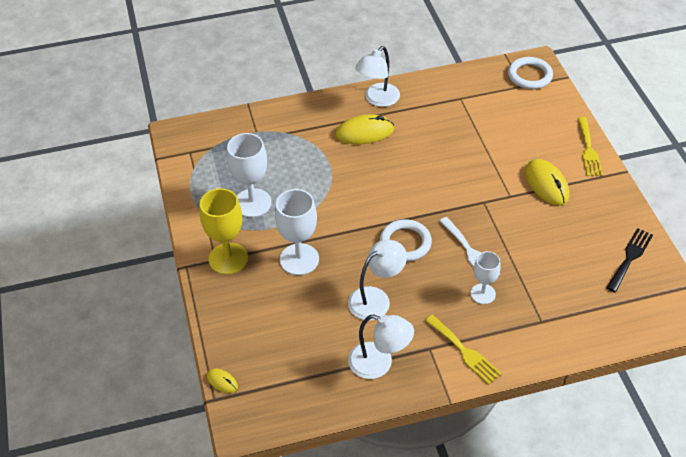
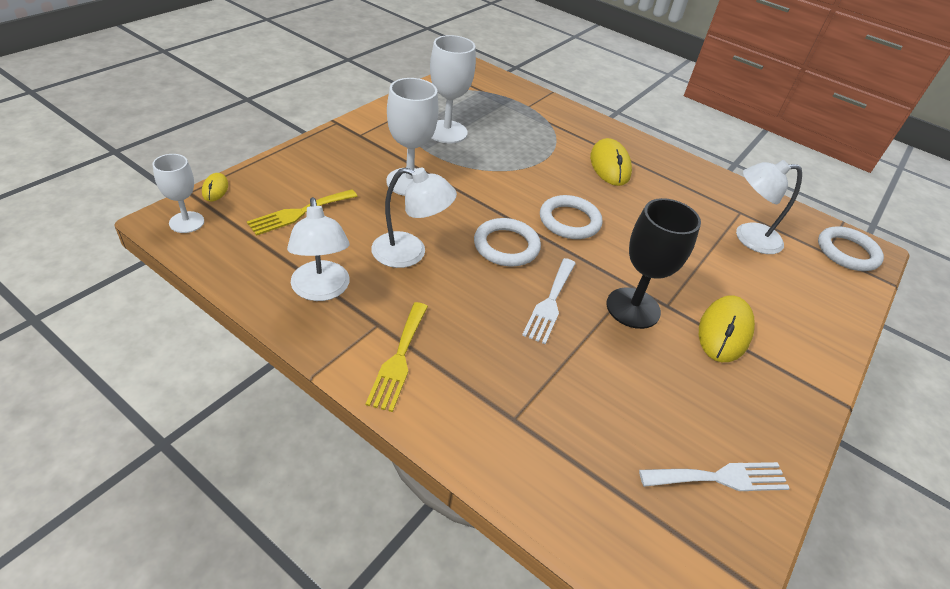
camera: 45 degrees right, 5 degrees down
(228, 258) = (368, 141): yellow goblet -> none
(364, 132) = (609, 165): yellow mouse -> yellow mouse turned 45 degrees clockwise
(377, 99) = (659, 159): white lamp -> white lamp (748, 238)
(405, 194) = (569, 221): none -> white ring
(483, 294) = (501, 340): white goblet -> white goblet (186, 222)
(501, 214) = (633, 308): none -> black goblet
(588, 150) = (825, 350): yellow fork -> yellow fork (299, 213)
(630, 257) = (720, 478): black fork -> white fork

